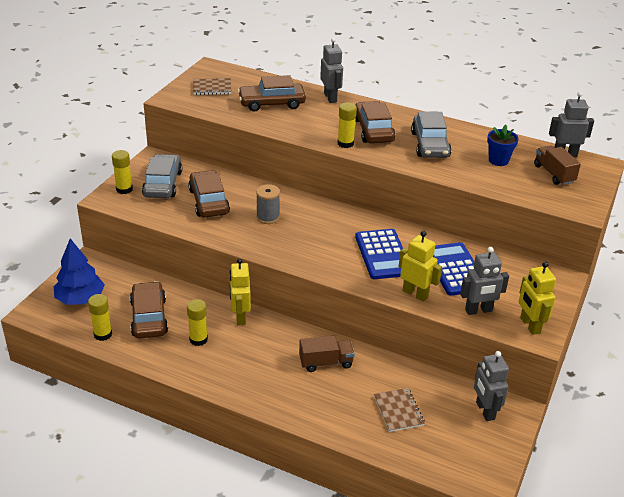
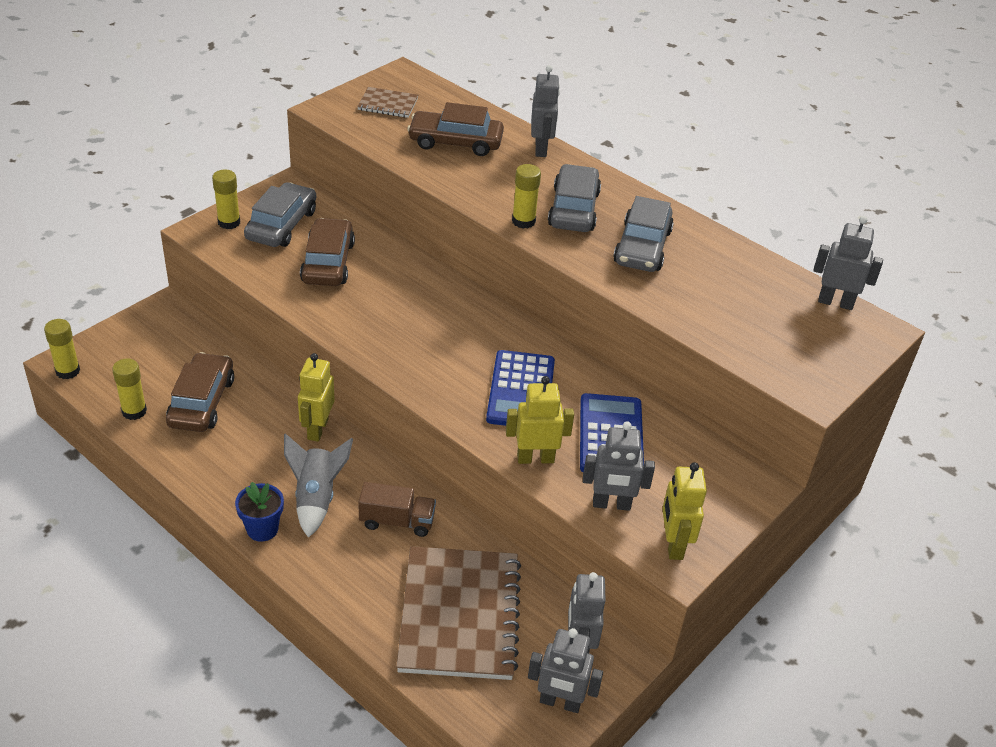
camera: 15 degrees right, 5 degrees up
(80, 299) = (130, 356): blue tree -> none
(198, 339) = (248, 447): yellow glue stick -> yellow glue stick (68, 371)
(263, 361) = (316, 498): none -> grey rocket
(268, 217) = (393, 302): grey spool -> none
(373, 130) = (574, 209): brown car -> grey car
(398, 411) = (460, 615): brown notebook -> brown notebook, size x2.13
(415, 294) = (535, 458): yellow robot -> yellow robot turned 60 degrees counterclockwise
(491, 448) = (560, 702): none -> grey robot
(498, 160) = (729, 291): blue flower pot -> blue flower pot (262, 529)
(554, 174) = (801, 329): brown truck -> none

